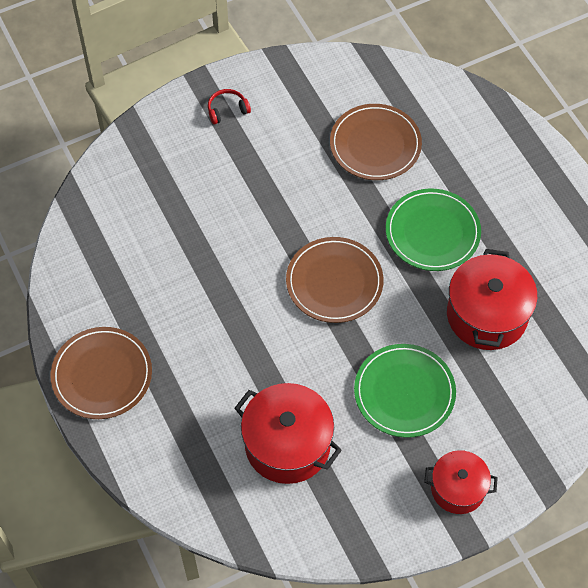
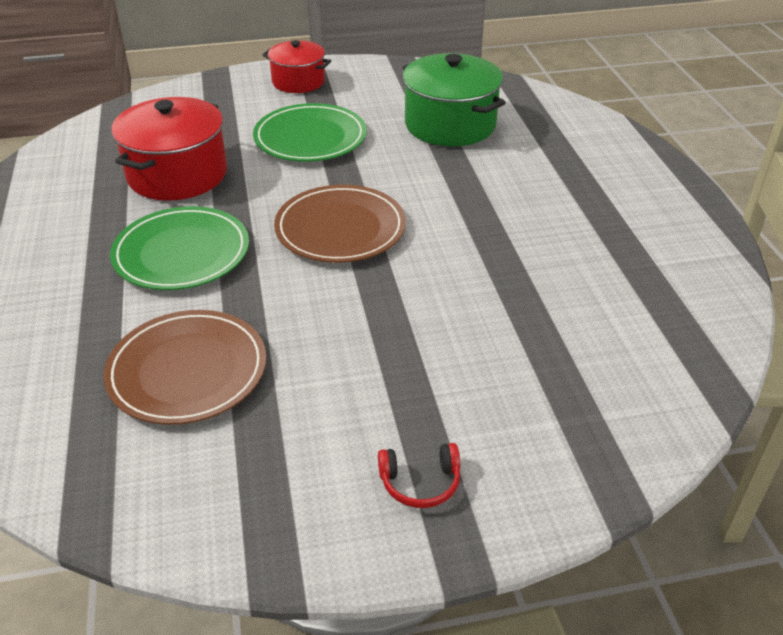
camera: 165 degrees left, 20 degrees down
(102, 375) = (655, 198): brown plate -> none
(287, 444) = (450, 125): red pot -> green pot

